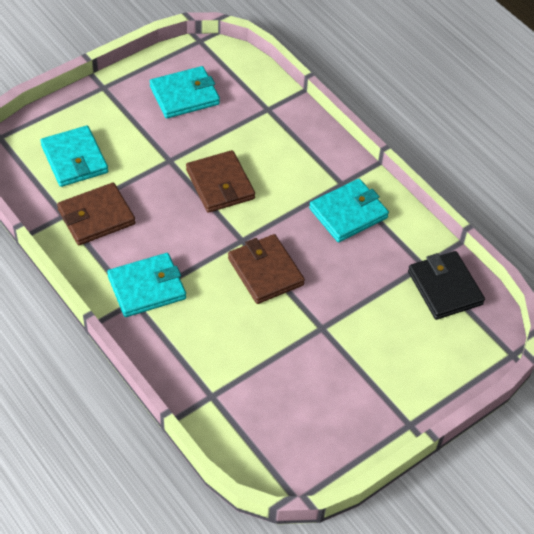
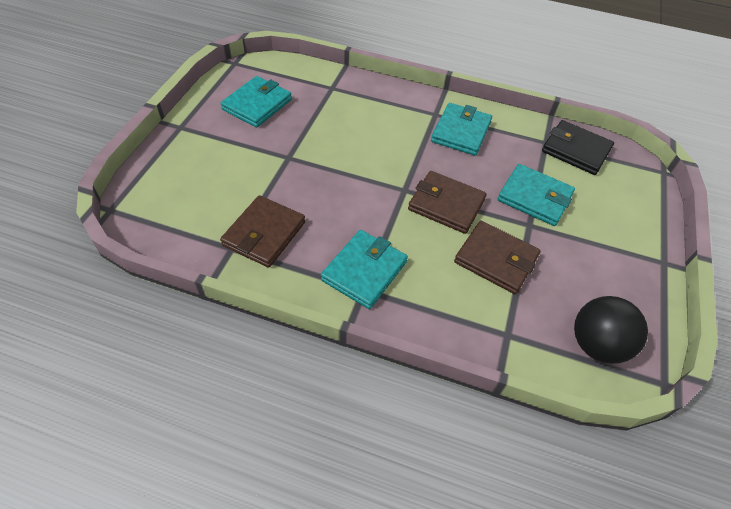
camera: 35 degrees left, 0 degrees up
(74, 159) = (202, 195): turquoise wallet -> turquoise wallet (534, 197)
(220, 184) = (347, 156): brown wallet -> brown wallet (496, 259)
(274, 443) = (596, 344): none -> black ball

